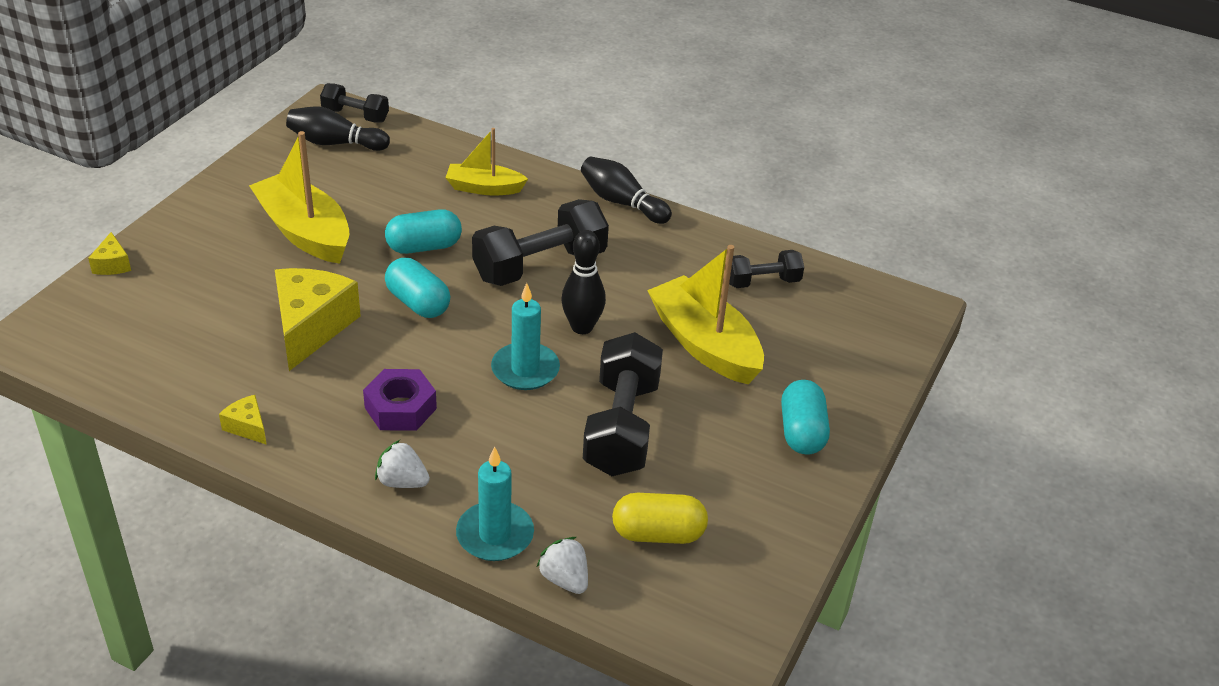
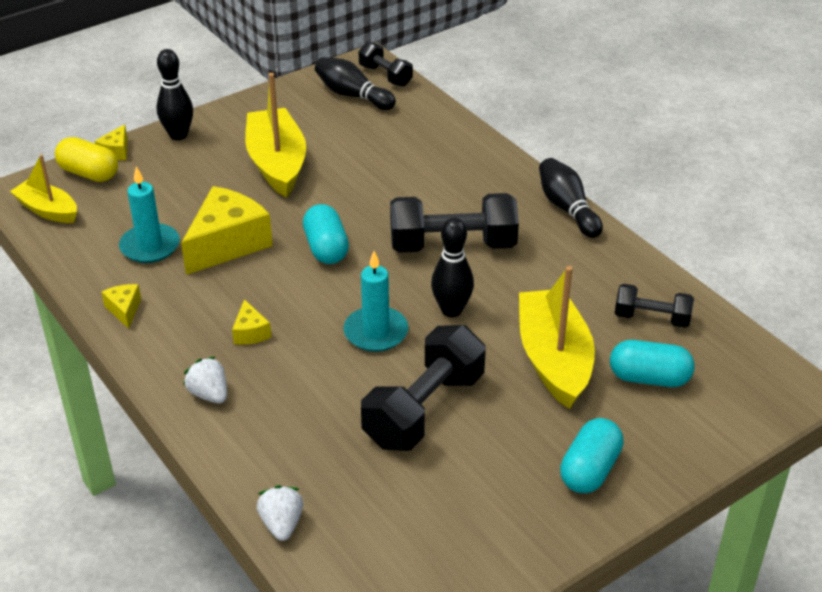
camera: 30 degrees right, 0 degrees up
(172, 229) = (178, 135): none -> black bowling pin
(400, 408) = (250, 332): purple nut -> yellow cheese
(424, 247) = (364, 202): turquoise capsule -> turquoise capsule (649, 378)
(484, 188) = (451, 164): yellow boat -> yellow boat (48, 210)
(495, 535) = (251, 465): turquoise candle -> turquoise candle (150, 246)
(658, 533) = (389, 514): yellow capsule -> yellow capsule (89, 173)

